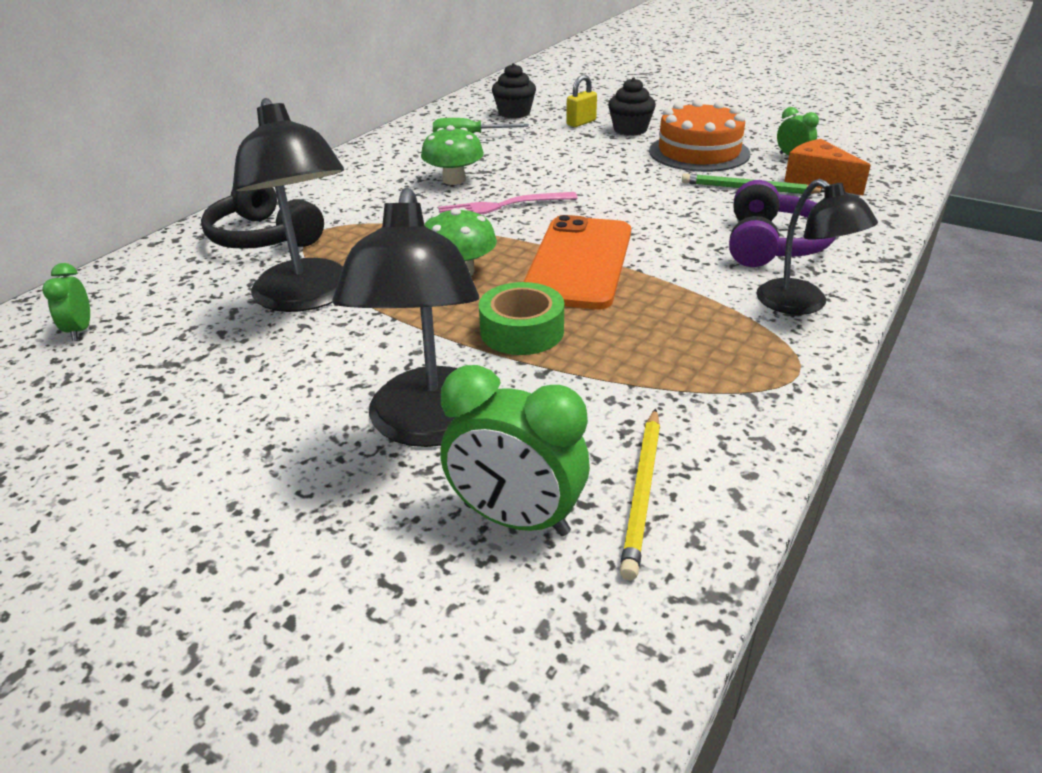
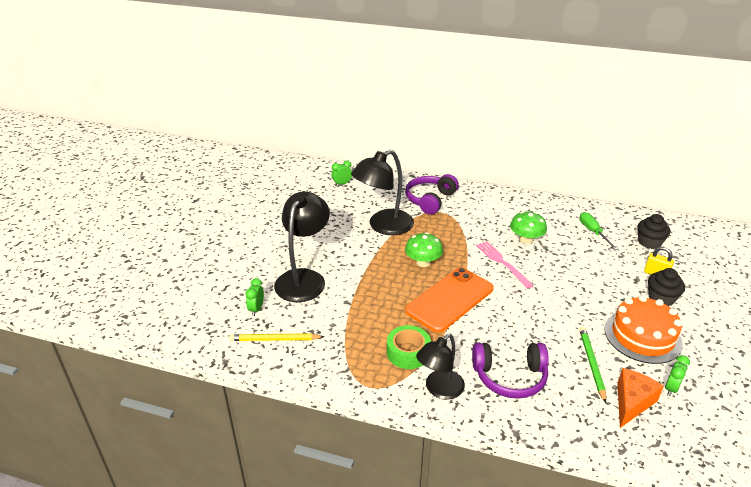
camera: 75 degrees right, 0 degrees up
(263, 237) = (430, 200): black headphones -> purple headphones
(429, 426) = (304, 278): black lamp -> black lamp turned 120 degrees clockwise
(516, 519) = (256, 309): green clock -> green clock, size x0.53
(522, 331) = (377, 291): green tape -> green tape (408, 352)
(579, 262) = (450, 299): orange phone -> orange phone turned 45 degrees counterclockwise

